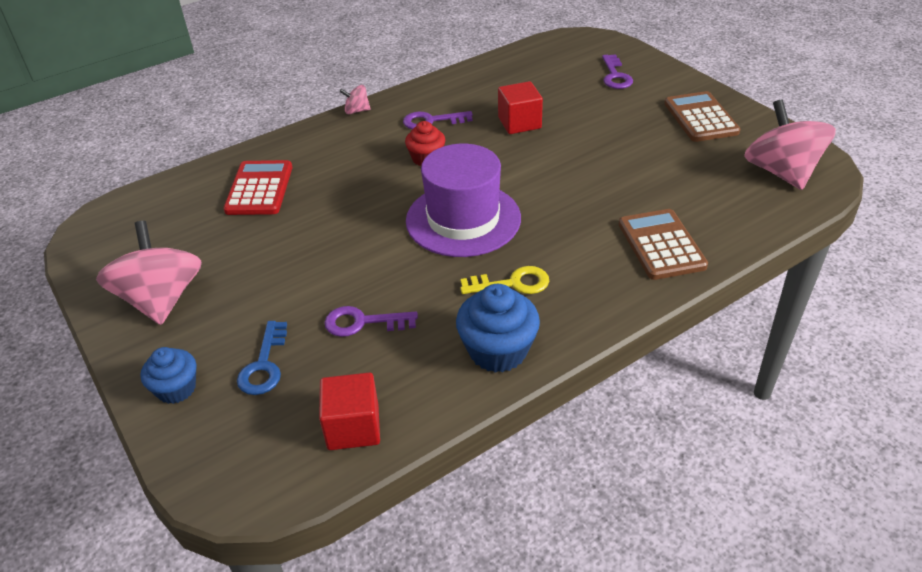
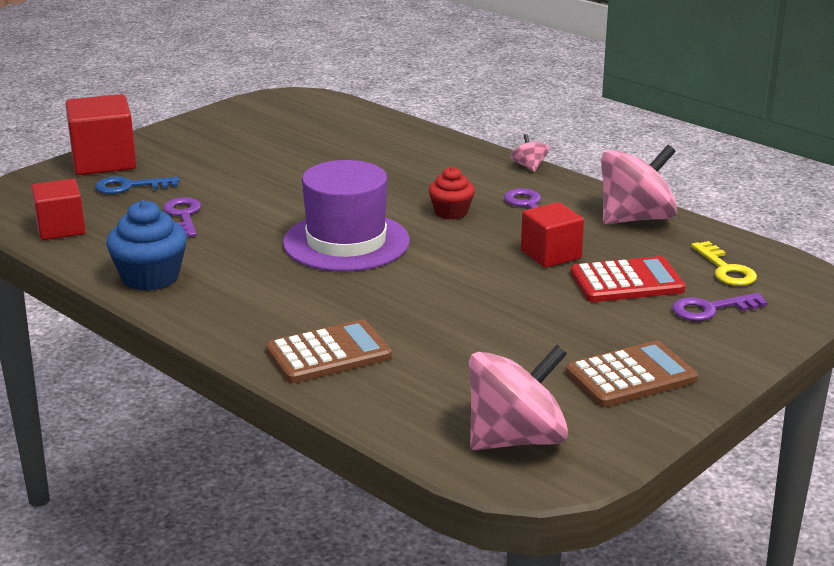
camera: 75 degrees right, 15 degrees down
(161, 300) = (204, 138): pink spinning top -> pink spinning top (635, 218)
(176, 389) = (104, 162): blue cupcake -> red cube
(259, 189) = (367, 146): red calculator -> red calculator (627, 282)
(512, 283) = (247, 276): yellow key -> yellow key (726, 269)

